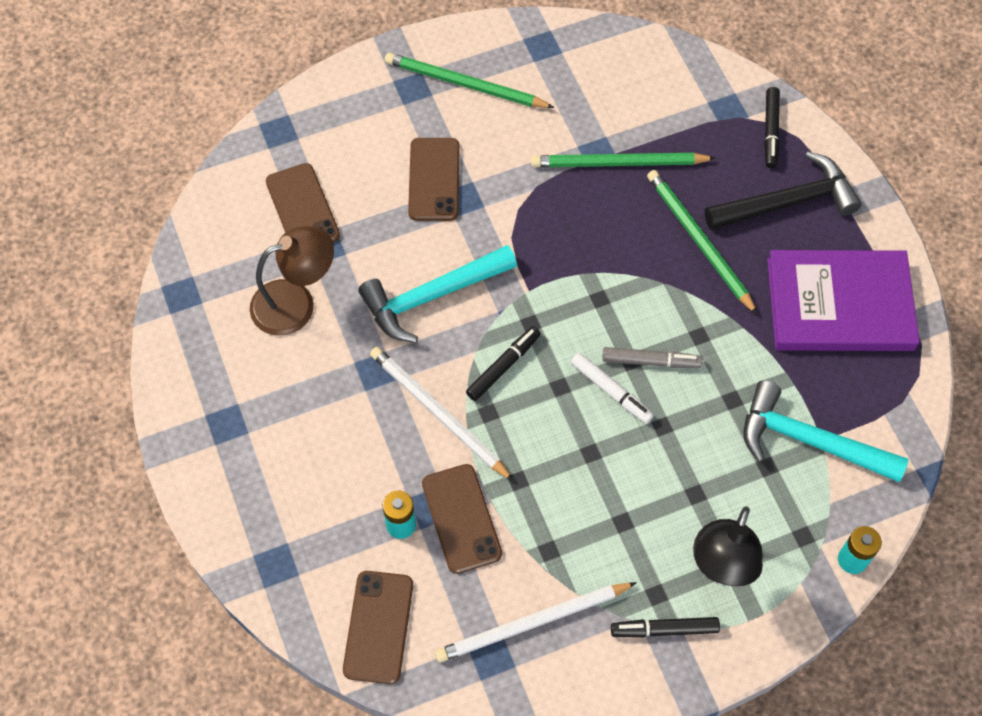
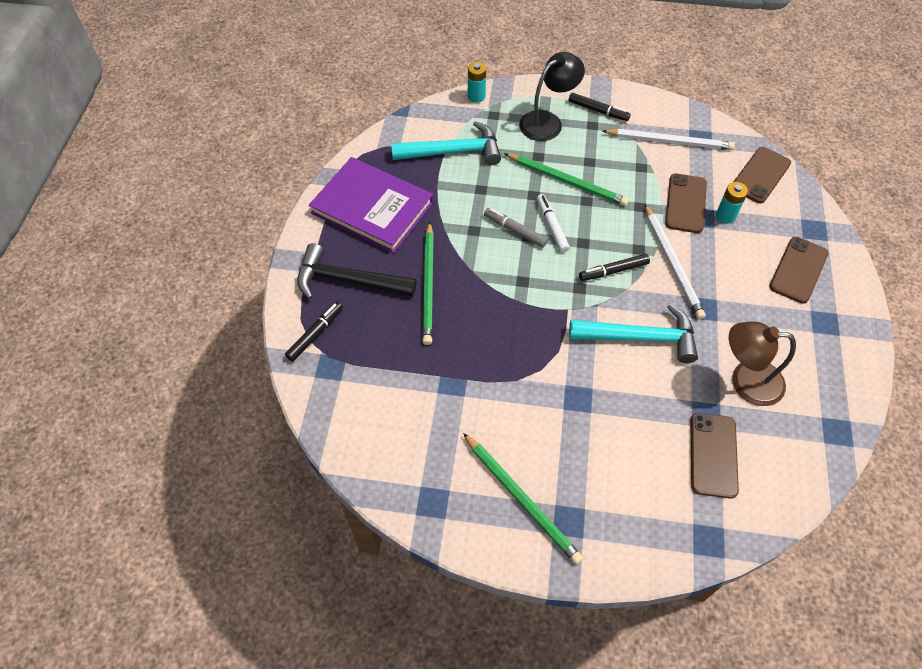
camera: 150 degrees left, 5 degrees down
(434, 179) = (593, 425): brown phone -> brown phone (798, 270)
(618, 163) = (443, 366): green pencil -> green pencil (567, 181)
(809, 441) = (453, 152): turquoise hammer -> turquoise hammer turned 60 degrees counterclockwise

